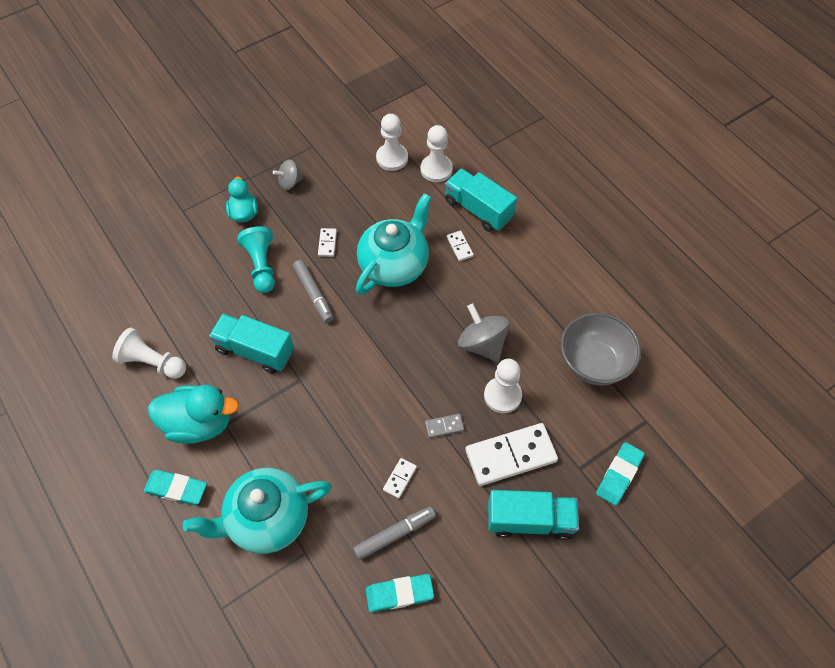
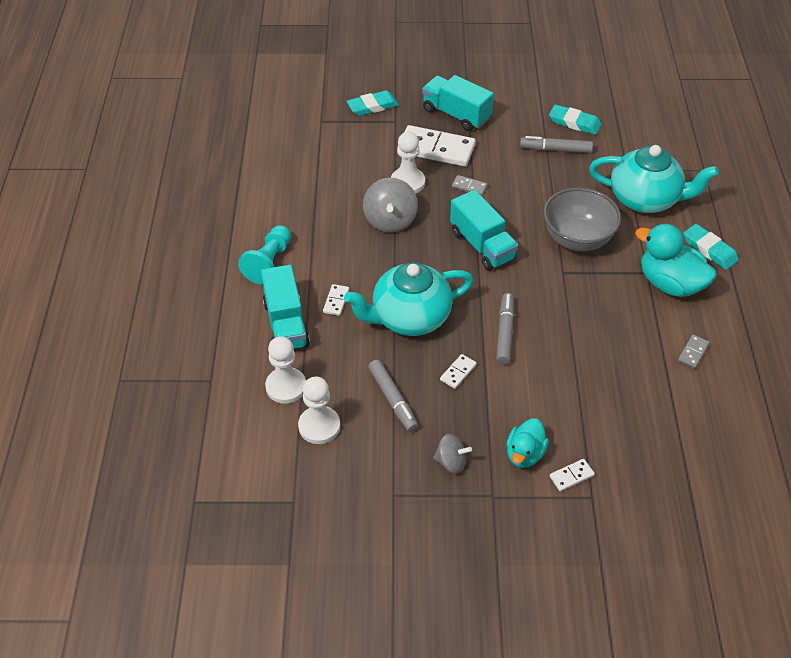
camera: 145 degrees left, 10 degrees down
(152, 362) = (693, 353): white pawn -> grey domino
(255, 351) = (590, 314): turquoise truck -> turquoise truck (482, 245)
(261, 266) = (539, 386): turquoise pawn -> turquoise pawn (269, 262)
(358, 200) = (393, 399): none -> grey marker
(400, 478) = (528, 175): white domino -> white domino (571, 476)
(593, 363) = (318, 167): grey bowl -> grey bowl (577, 239)

